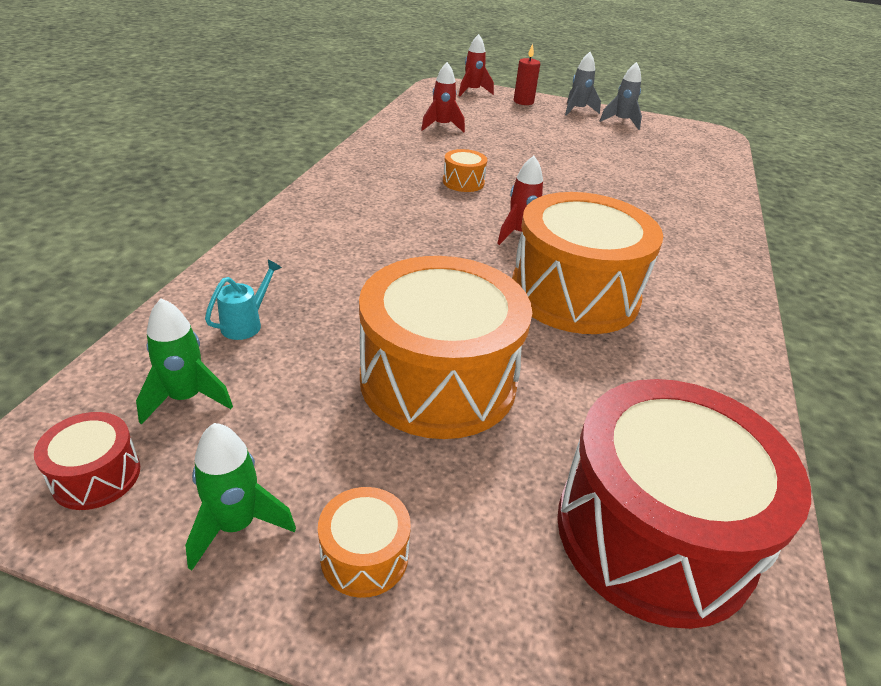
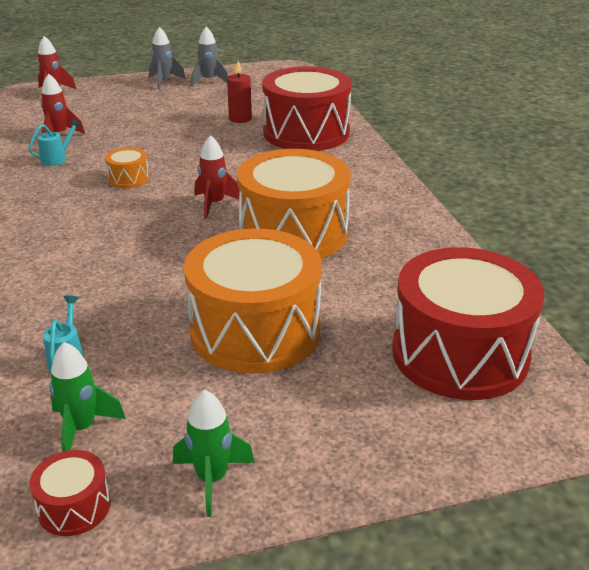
camera: 30 degrees left, 5 degrees down
(364, 556) = (311, 451): orange drum -> none
(420, 145) = (57, 159): none -> turquoise watering can
(523, 102) = (110, 88): red candle -> red candle (240, 119)
(679, 199) = (306, 133): none -> red drum

